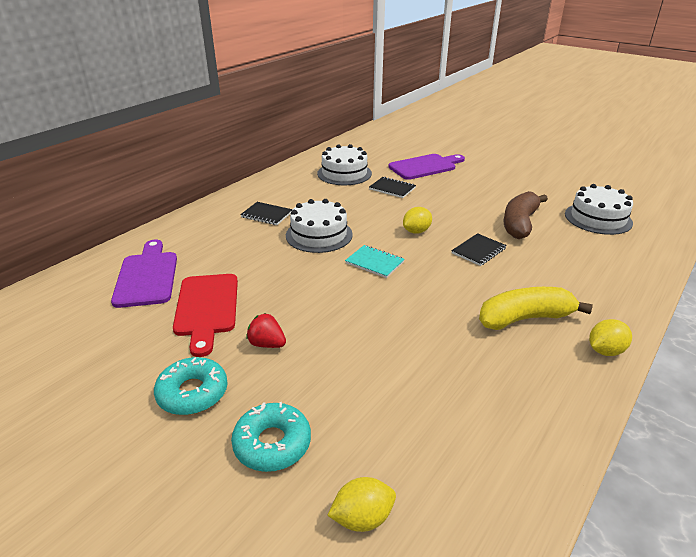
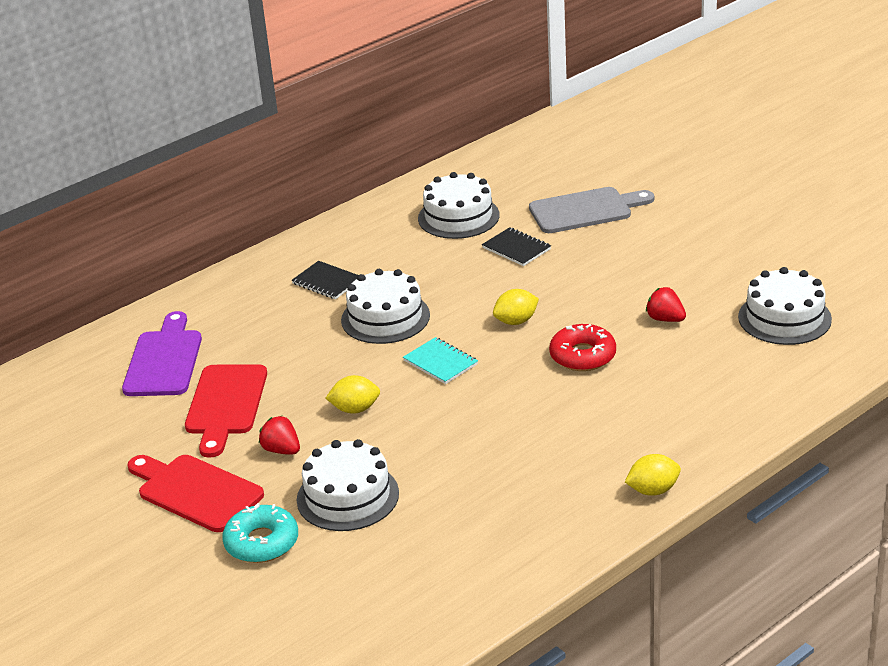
camera: 15 degrees right, 0 degrees up
(192, 393) = (196, 491): turquoise donut -> red cutting board
(342, 383) = (347, 496): none -> white cake
(362, 518) = (323, 605): yellow lemon -> yellow lemon (355, 409)
(425, 166) = (585, 210): purple cutting board -> grey cutting board
(478, 251) = (583, 356): black notebook -> red donut
(519, 224) = (665, 319): brown banana -> red strawberry
(524, 318) = (584, 447): yellow banana -> none

